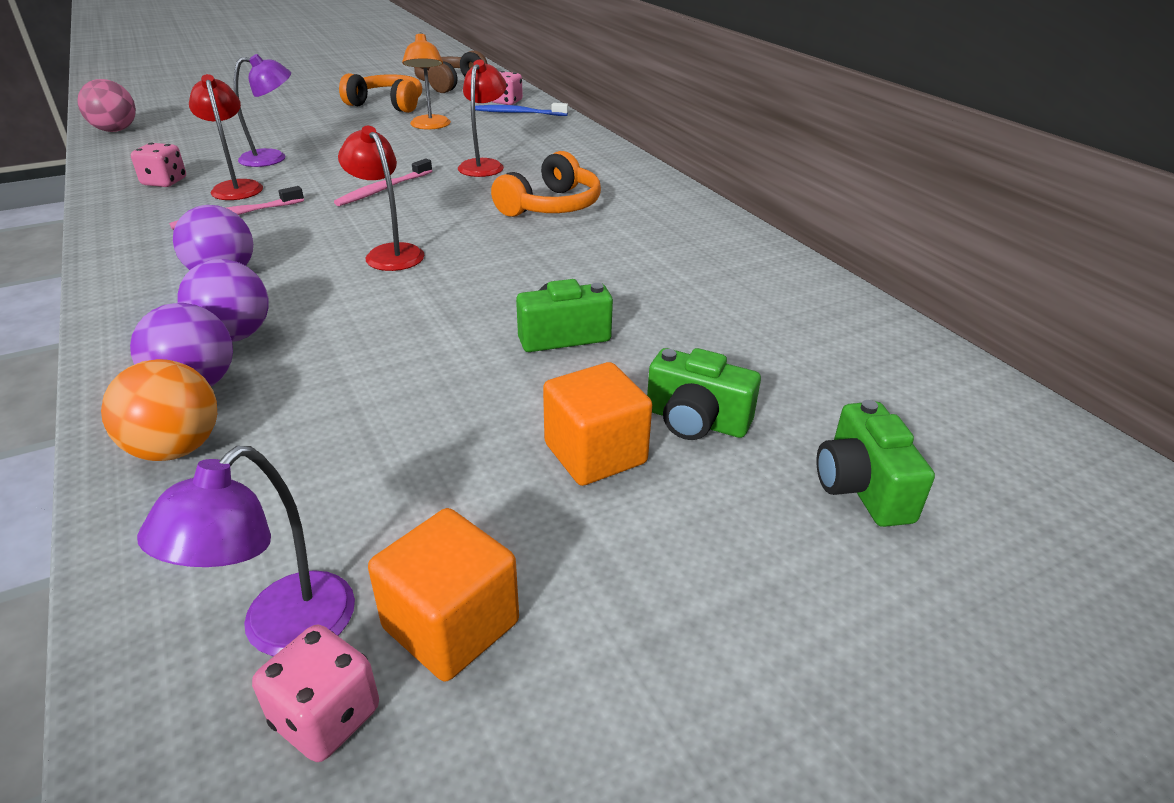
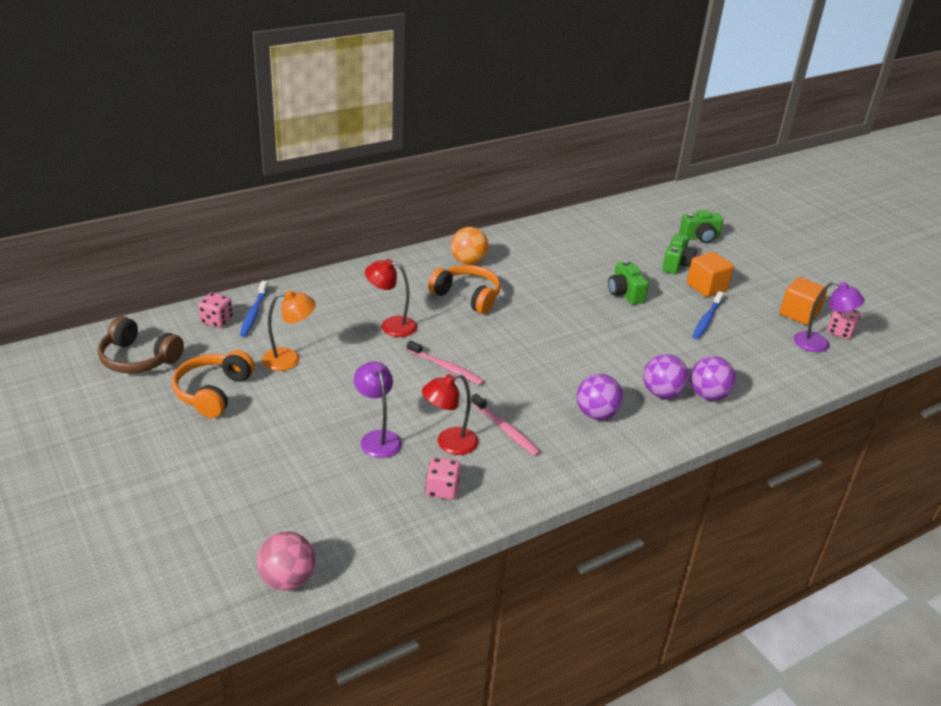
camera: 95 degrees left, 0 degrees up
(176, 448) = (752, 389): orange ball -> orange ball (468, 261)
(389, 253) = (550, 353): red lamp -> none
(452, 429) = (707, 319): none -> blue toothbrush

